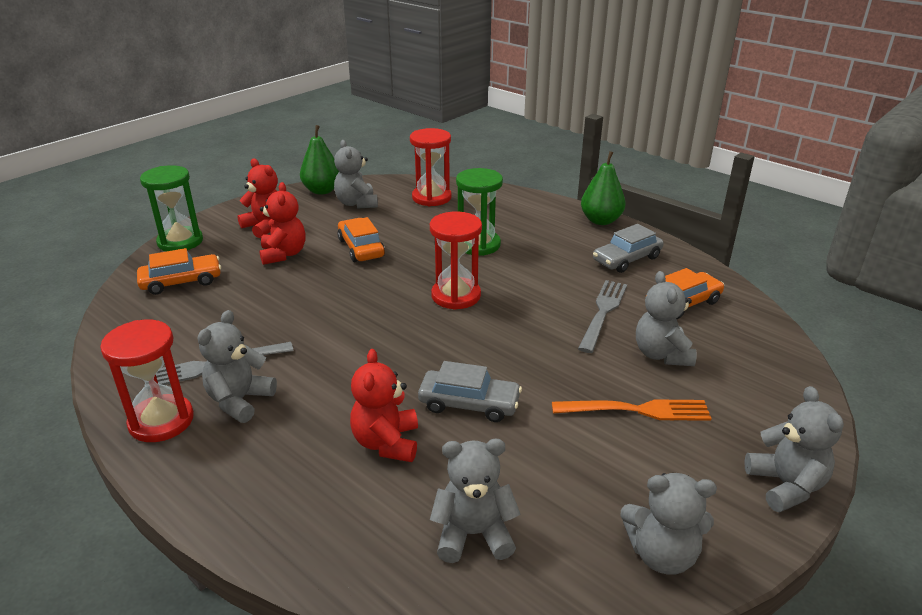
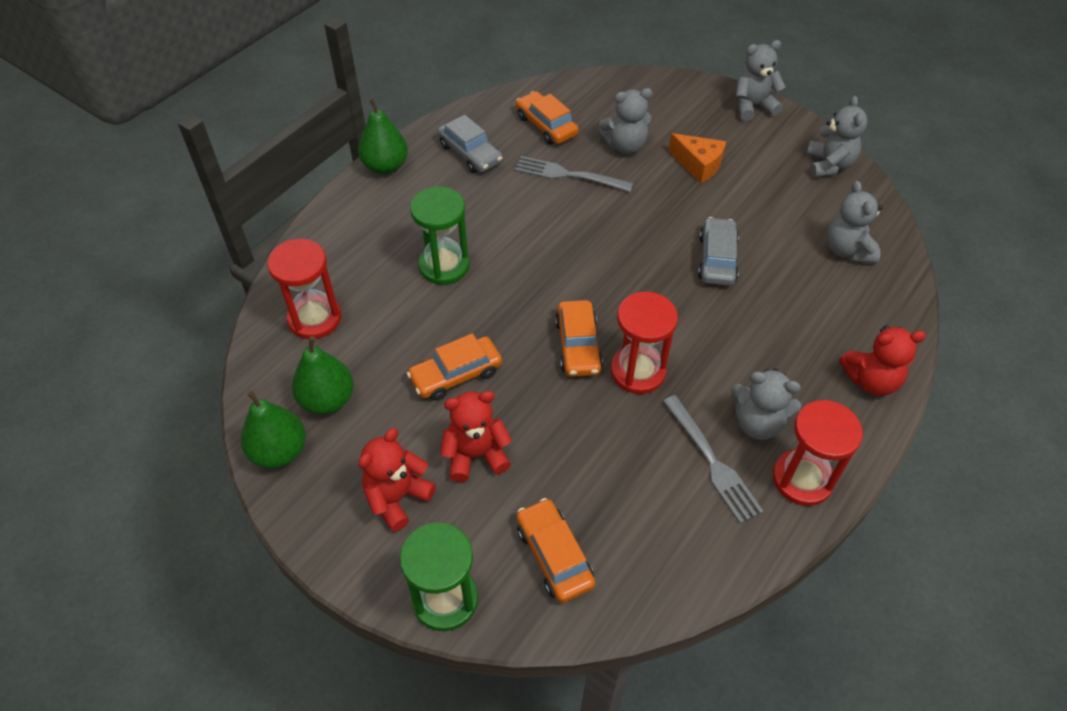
camera: 95 degrees left, 20 degrees up
(357, 203) = (327, 400): grey teddy bear -> green pear
(372, 304) = (578, 345): none -> orange car
(386, 443) = (777, 306): red teddy bear -> red teddy bear (871, 380)
(456, 296) = (553, 278): red hourglass -> red hourglass (638, 371)
(636, 410) = (698, 165): orange fork -> orange cheese

